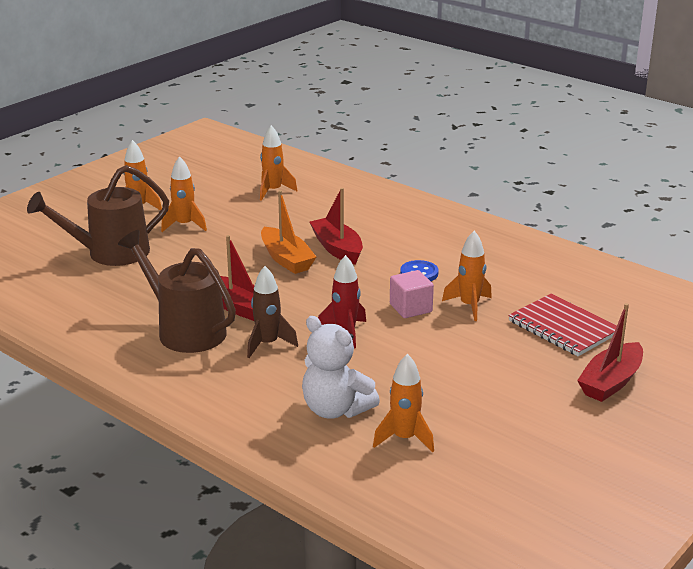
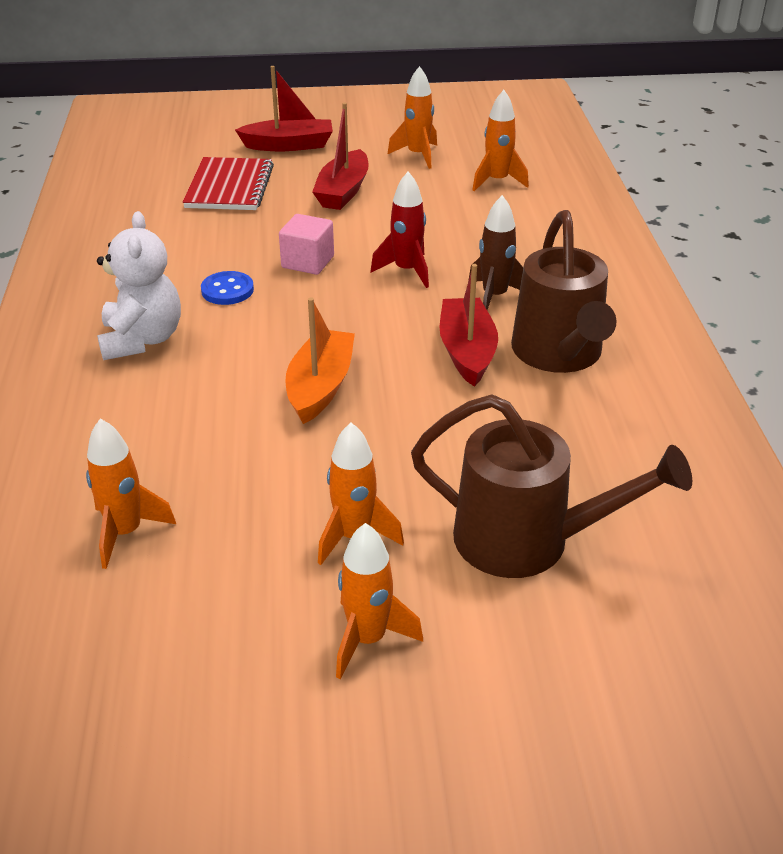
camera: 135 degrees left, 10 degrees up
(335, 409) = (517, 219): white teddy bear -> white teddy bear (142, 340)
(337, 249) = (241, 368): red boat -> red boat (343, 191)
(469, 306) = (256, 238): orange rocket -> orange rocket (417, 155)

